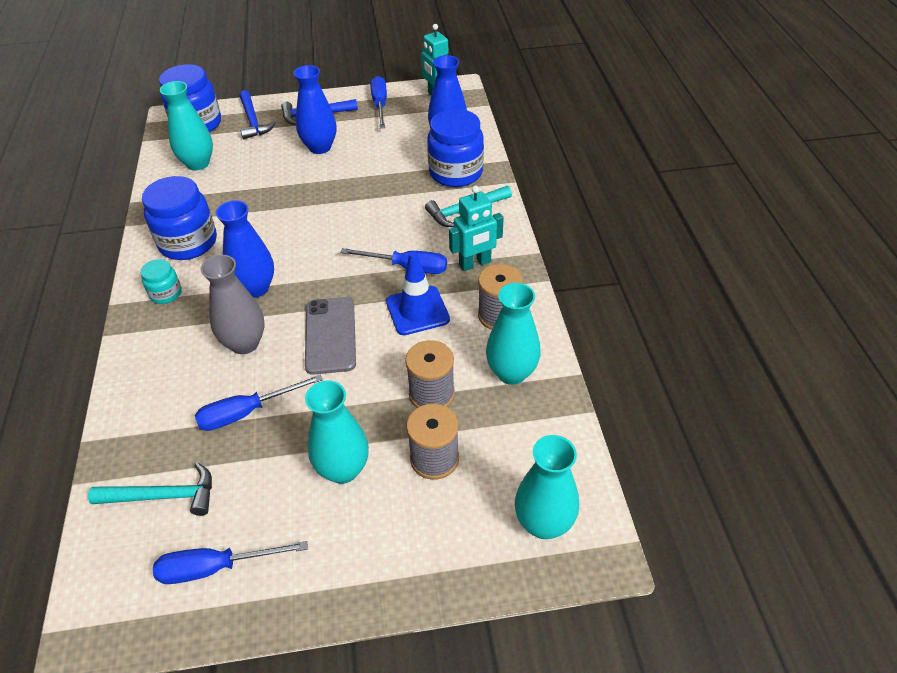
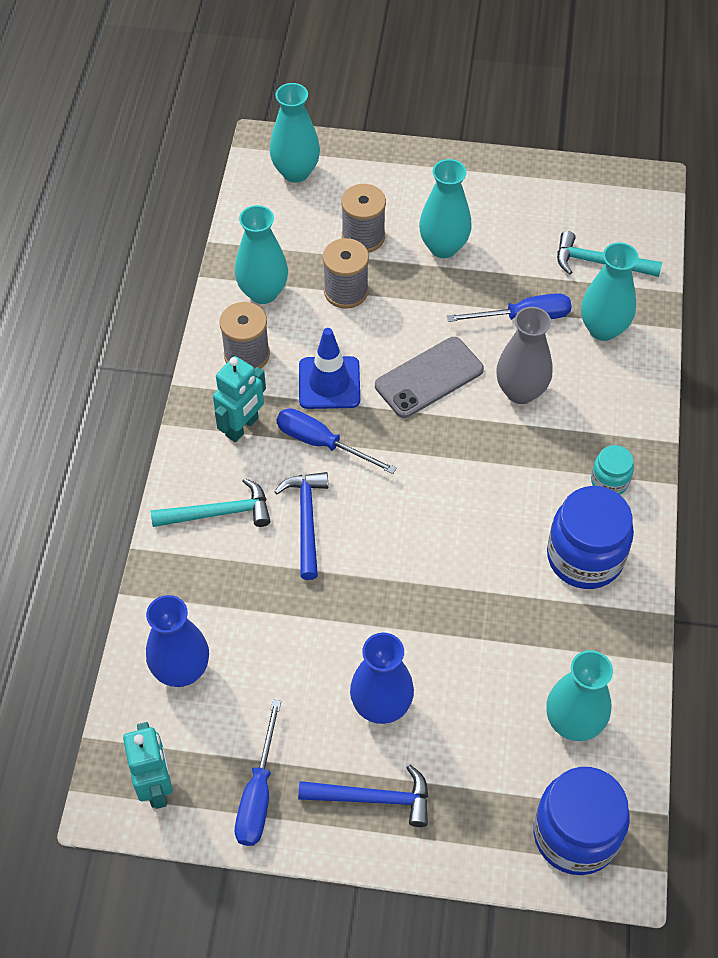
camera: 165 degrees left, 10 degrees up
(164, 420) = (603, 329): none -> turquoise vase
(216, 567) = (555, 202): blue screwdriver -> none
(253, 121) = (480, 813): blue hammer -> blue hammer (306, 520)
(255, 288) = (503, 461): blue vase -> none
(330, 335) = (429, 378): grey phone -> grey phone turned 45 degrees clockwise
(456, 173) = (202, 588): blue jar -> none
(475, 264) = (242, 427): turquoise robot -> turquoise robot turned 135 degrees clockwise

